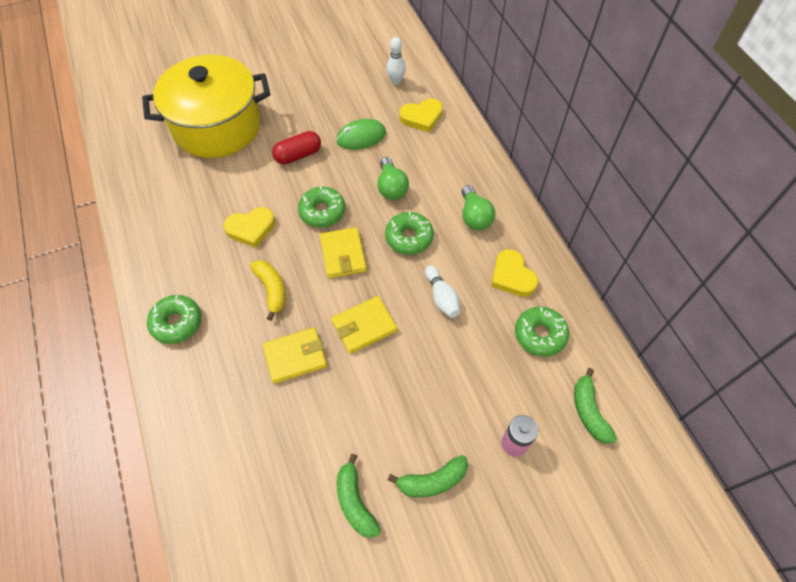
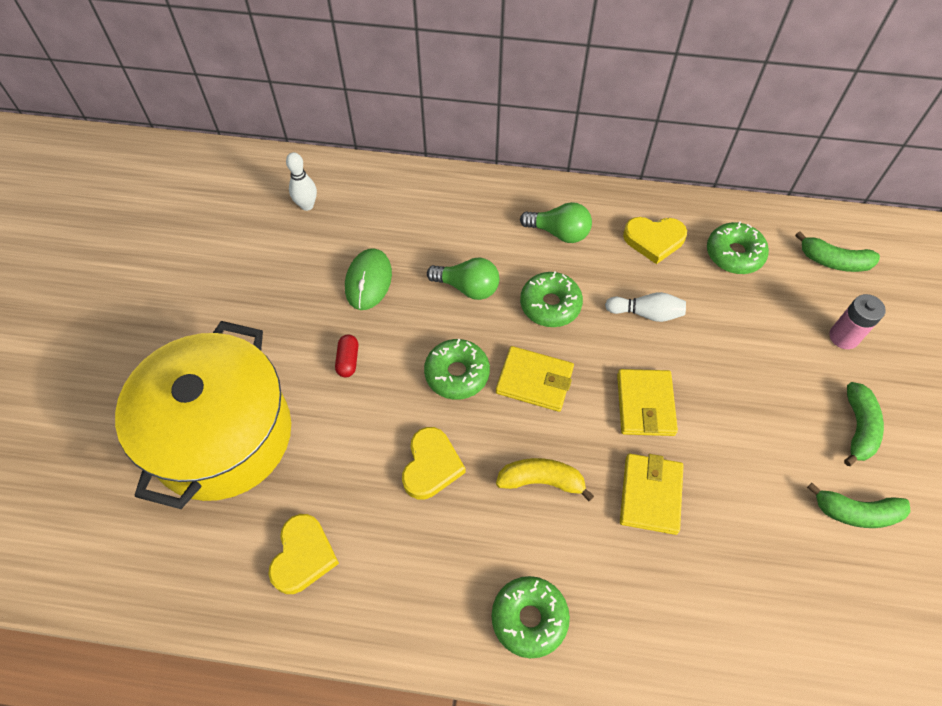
camera: 60 degrees left, 0 degrees up
(298, 155) = (348, 360): red capsule -> red capsule, size x0.63
(421, 117) = (384, 209): yellow heart -> yellow heart (303, 556)

